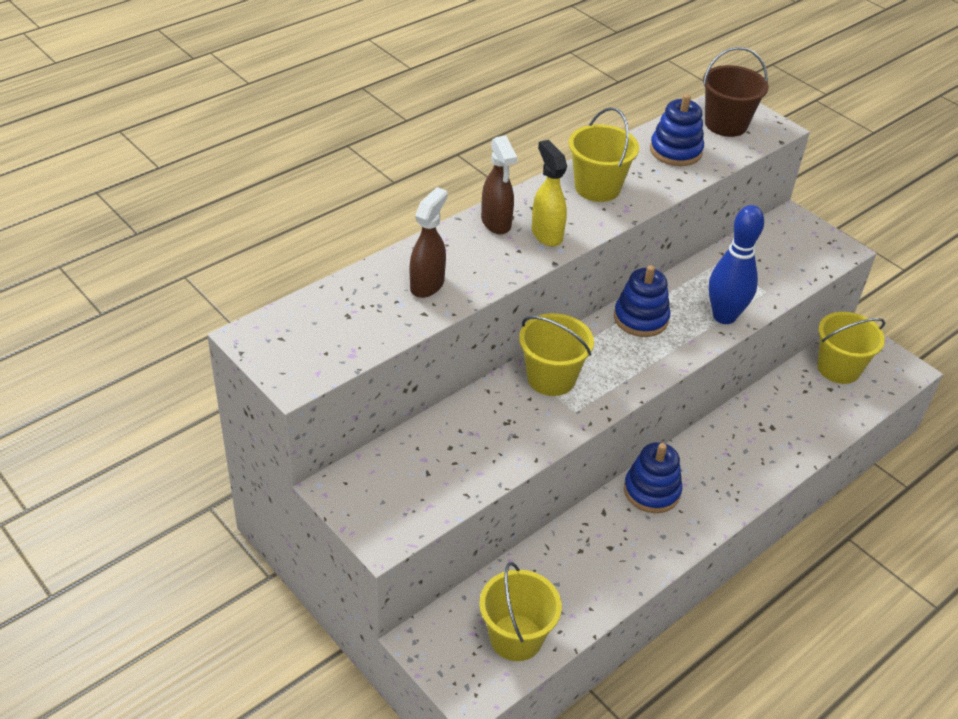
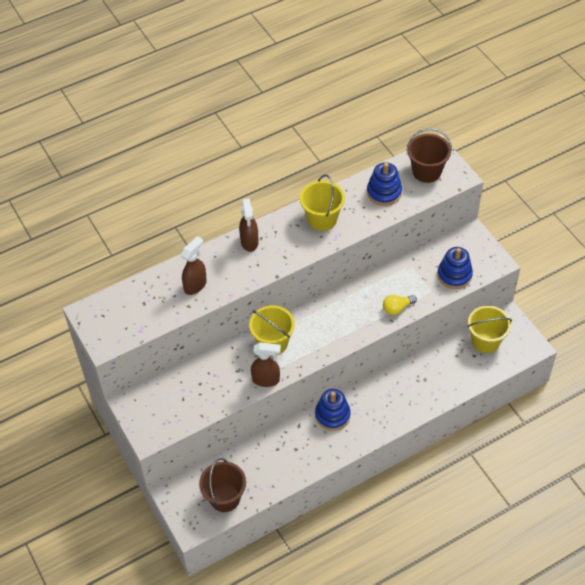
camera: 15 degrees right, 10 degrees up
(516, 637) = (225, 498): yellow bucket -> brown bucket
(546, 234) = (278, 253): yellow spray bottle -> none
(558, 431) = (266, 380): none -> brown spray bottle
(641, 318) = (342, 304): blue stacking toy -> blue stacking toy (454, 275)
(724, 316) = (397, 308): blue bowling pin -> yellow light bulb

